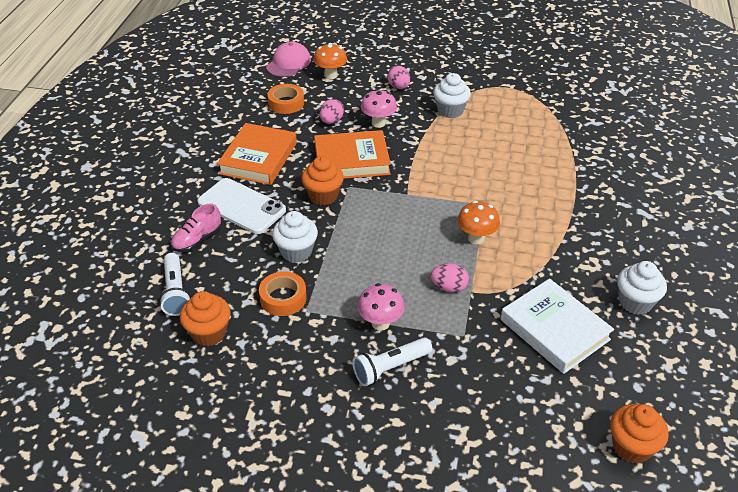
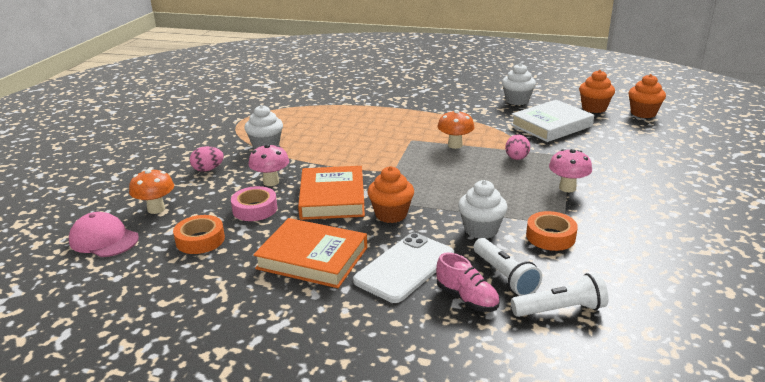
camera: 85 degrees left, 15 degrees down
(209, 333) = (615, 281): orange cupcake -> orange cupcake (594, 108)
(331, 121) = (255, 209): pink egg -> pink tape
(390, 368) = (616, 185): white flashlight -> white flashlight (504, 276)

